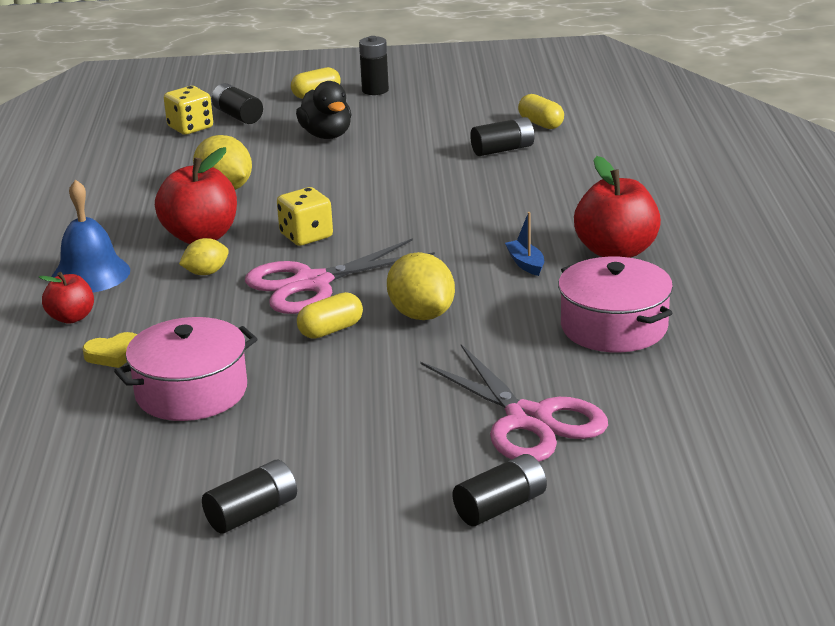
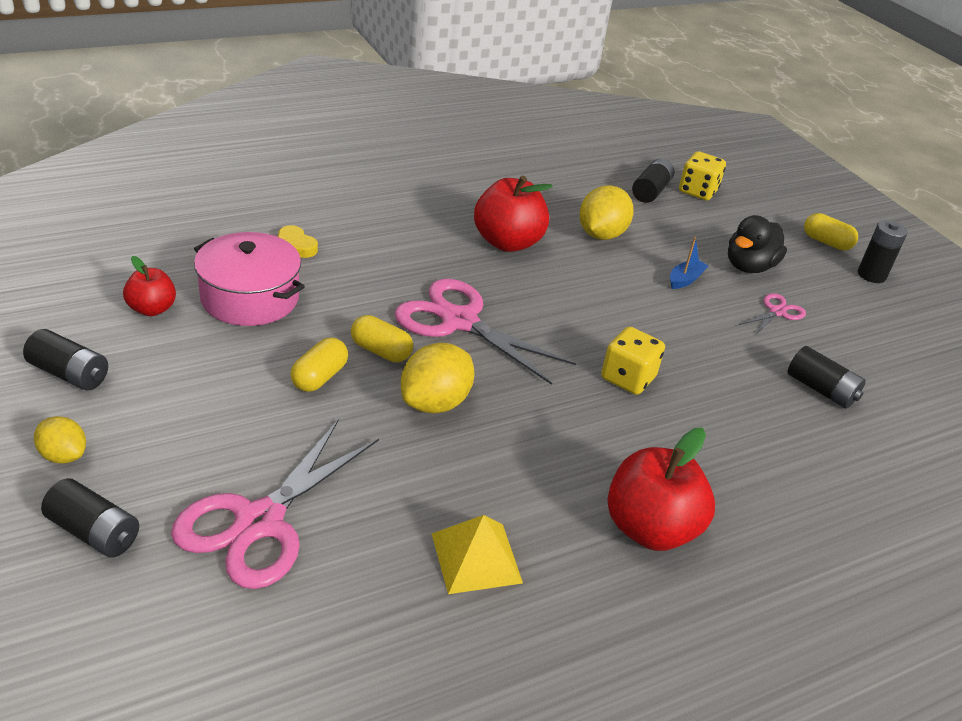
camera: 60 degrees right, 10 degrees up
(71, 318) = (343, 213): red apple -> red apple (152, 309)
(90, 274) = (414, 205): blue bell -> none
(206, 273) = (447, 259): yellow lemon -> yellow lemon (63, 455)
(238, 116) = (742, 210): black battery -> black battery (650, 191)
(306, 236) = (544, 298): yellow dice -> yellow dice (628, 378)
(397, 140) = (777, 312): none -> pink scissors
(526, 264) = (578, 457): blue boat -> blue boat (685, 280)
(541, 124) = (909, 407): yellow capsule -> yellow capsule (319, 377)
(614, 327) = (476, 557): pink pot -> yellow pyramid

